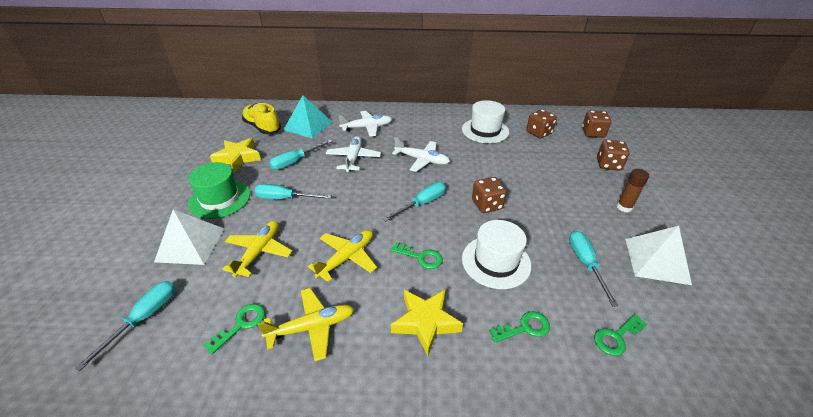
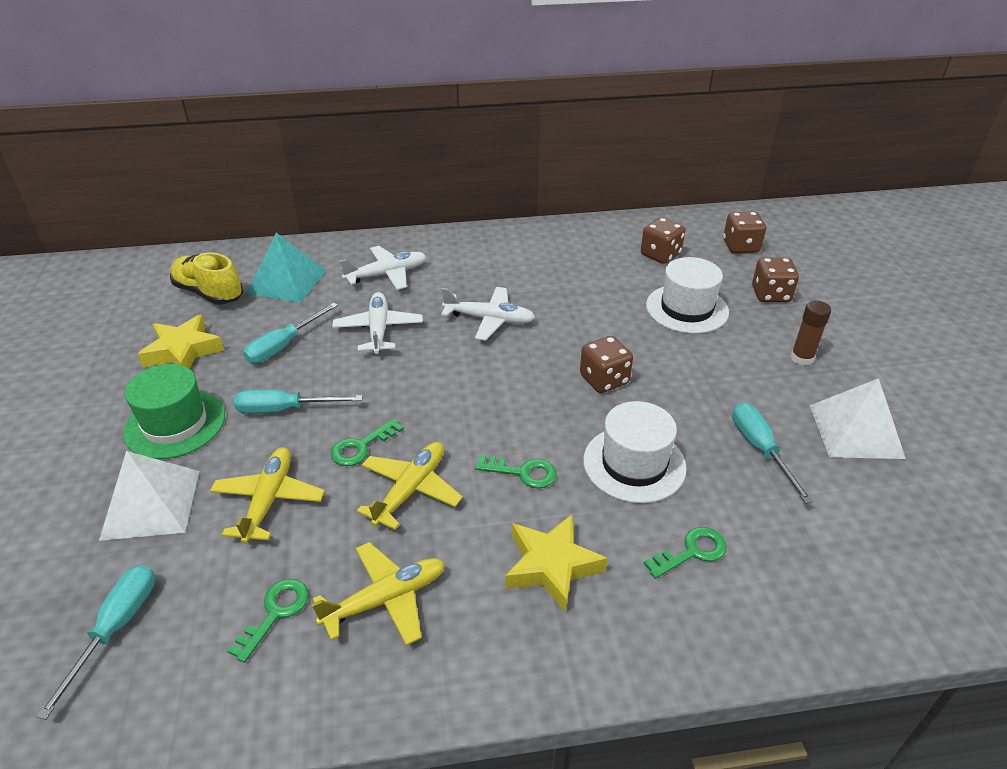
camera: 10 degrees left, 0 degrees up
(422, 204) = (506, 390): turquoise screwdriver -> none
(485, 130) = (577, 259): white hat -> white hat (687, 309)
(616, 337) = (816, 545): green key -> green key (361, 447)

